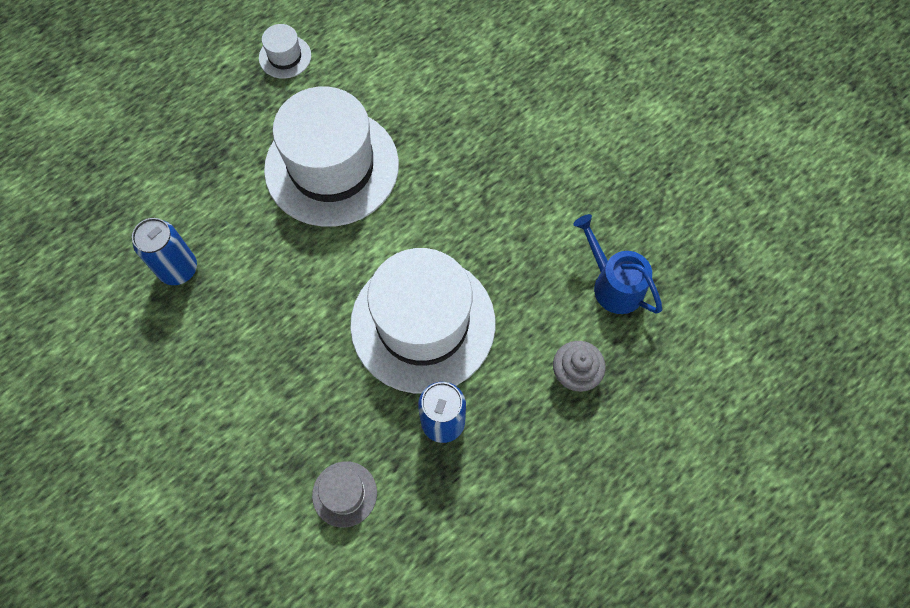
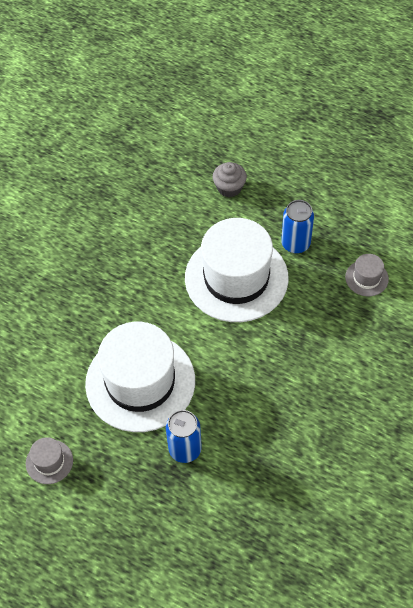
camera: 110 degrees left, 10 degrees down
(178, 269) = (270, 448): blue can -> blue can (185, 449)
(285, 57) = (49, 462): white hat -> grey hat
(613, 284) = (159, 186): blue watering can -> none

